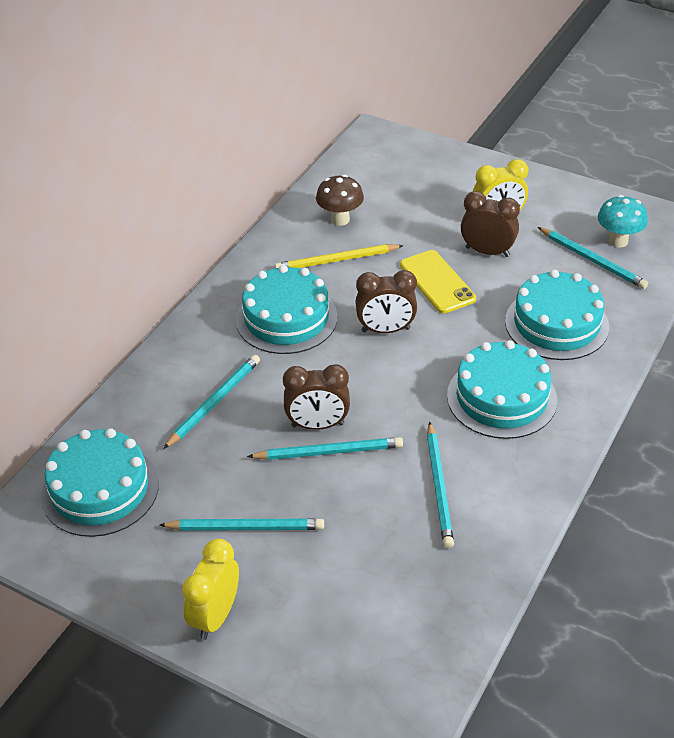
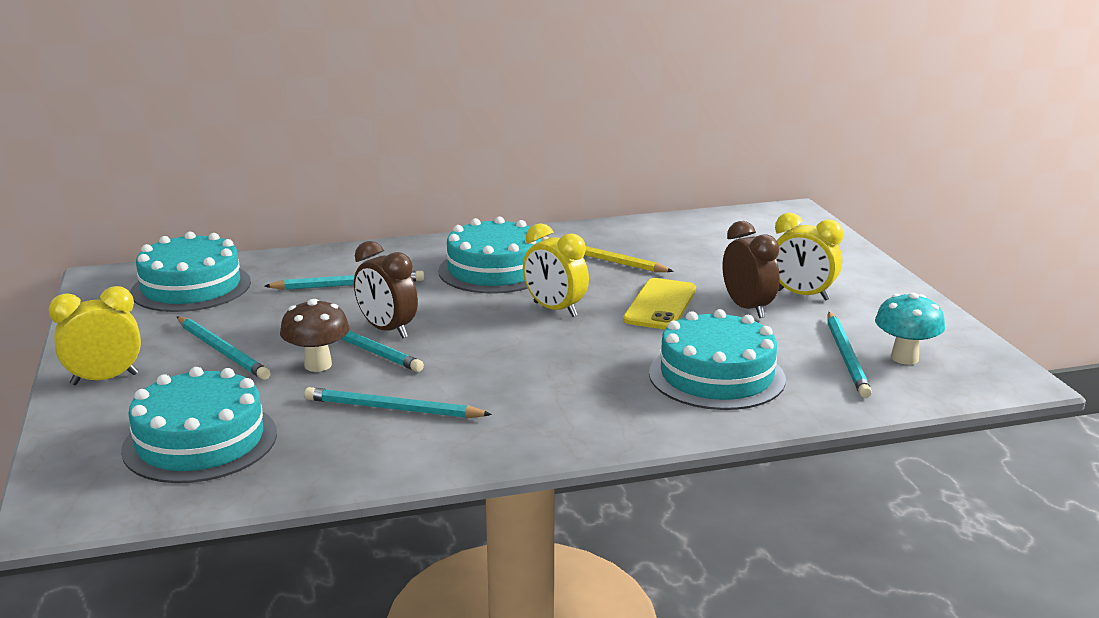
camera: 45 degrees right, 20 degrees down
(340, 219) = (655, 241): brown mushroom -> brown mushroom (318, 365)
(385, 330) = (555, 309): brown clock -> yellow clock
(439, 487) = (393, 409): turquoise pencil -> turquoise pencil turned 60 degrees clockwise
(501, 397) = (562, 390): turquoise cake -> turquoise cake (200, 441)

